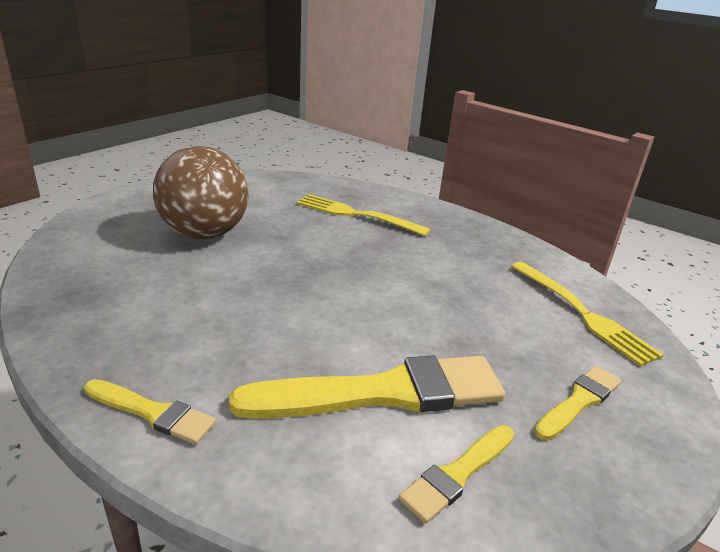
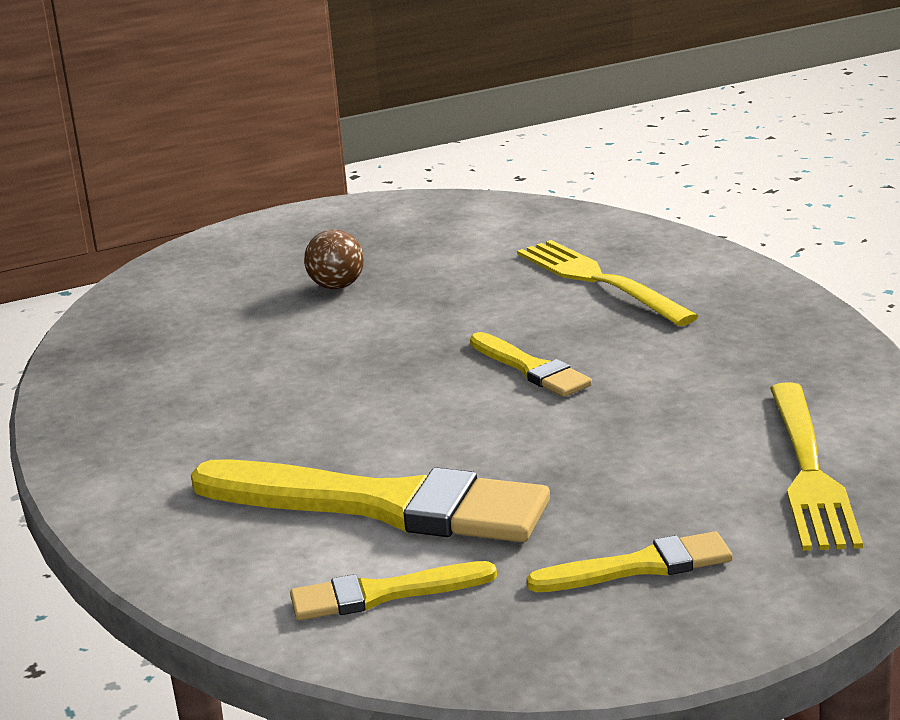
camera: 35 degrees right, 5 degrees down
(153, 412) = (115, 472): yellow brush -> yellow brush (531, 369)
(204, 234) = (337, 286): brown ball -> brown ball, size x0.43

